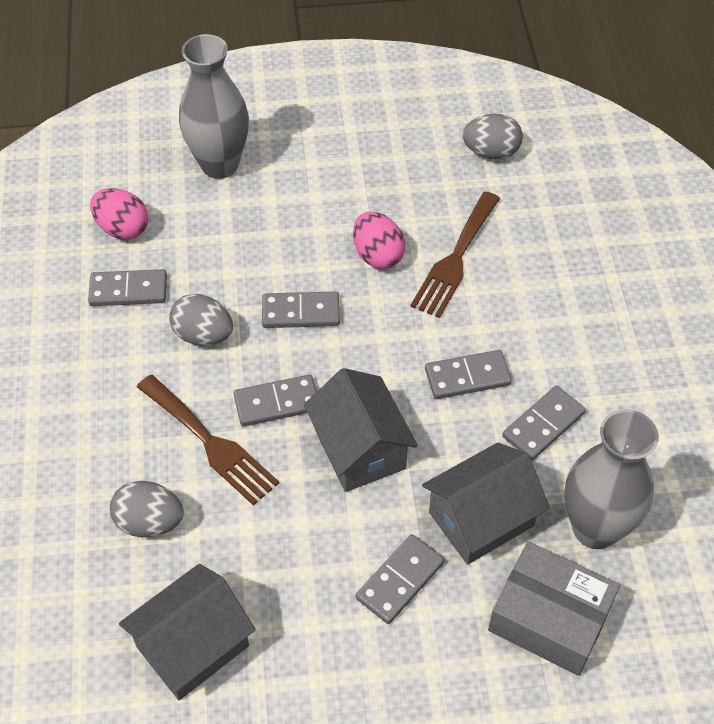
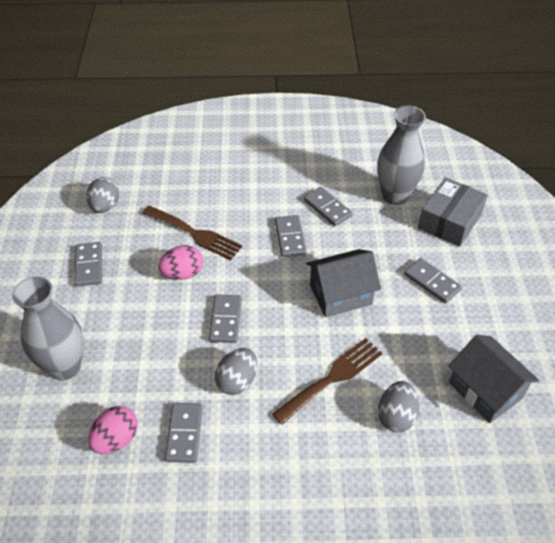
camera: 85 degrees left, 5 degrees down
(277, 403) = (302, 337): grey domino -> grey domino (89, 266)
(481, 519) = (390, 242): grey house -> none

